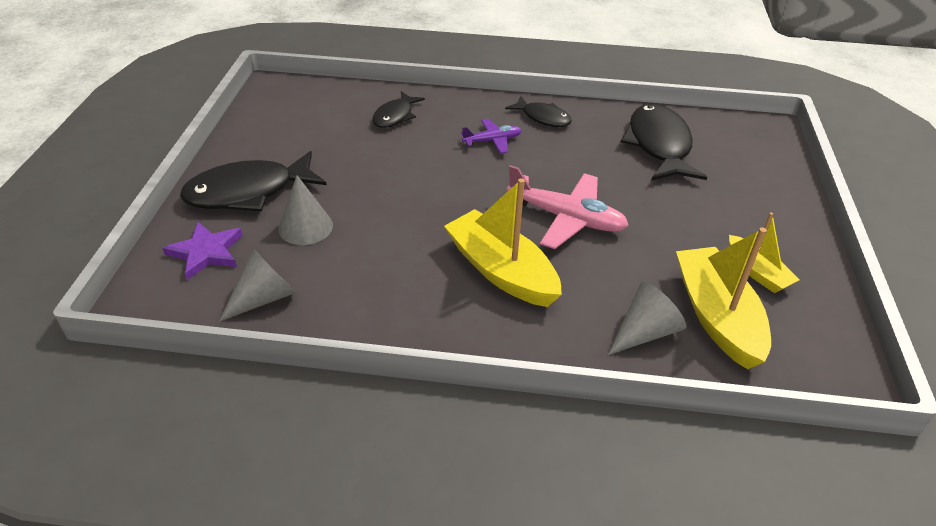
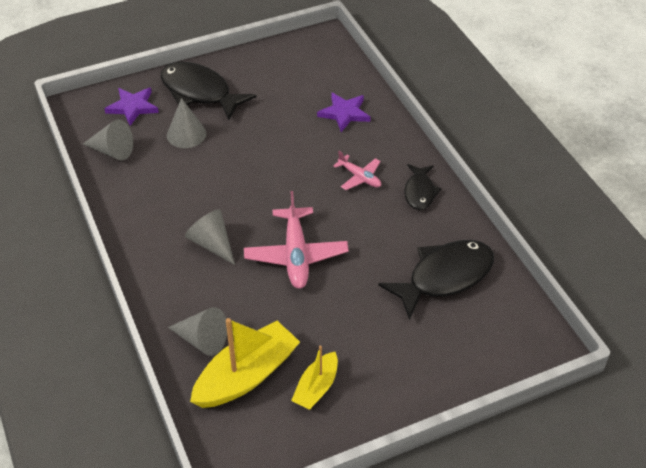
camera: 60 degrees right, 5 degrees up
(395, 116) = (344, 113): black fish -> purple star
(492, 141) = (359, 177): purple plane -> pink plane
(501, 271) = (212, 244): yellow boat -> grey cone

